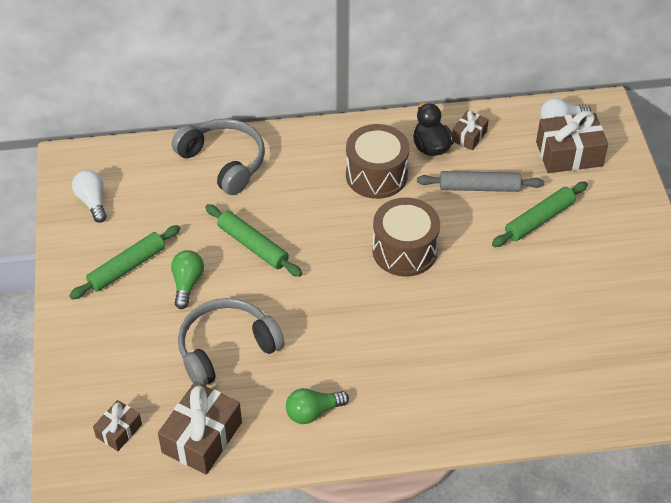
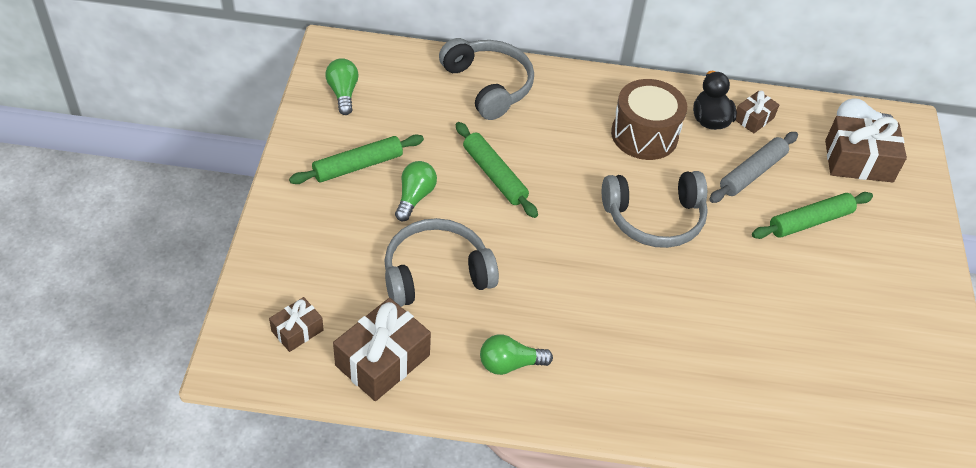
camera: 10 degrees right, 0 degrees up
(92, 201) = (343, 93): white light bulb -> green light bulb
(404, 250) = (654, 218): brown drum -> grey headphones
(479, 187) = (752, 173): grey rolling pin -> grey rolling pin turned 60 degrees counterclockwise

